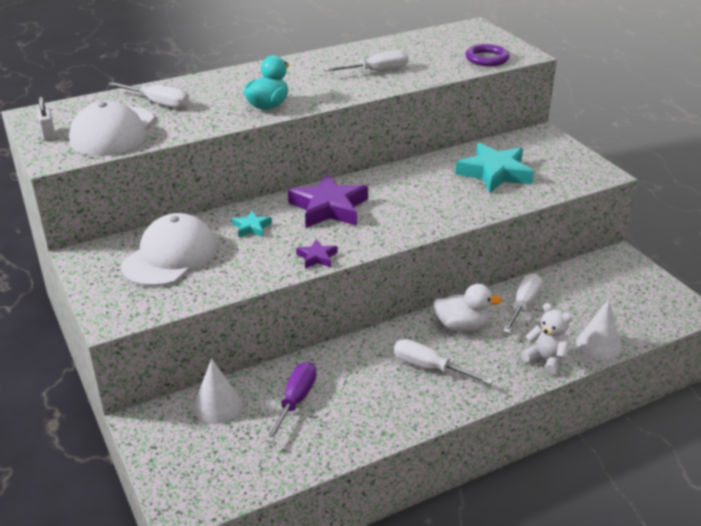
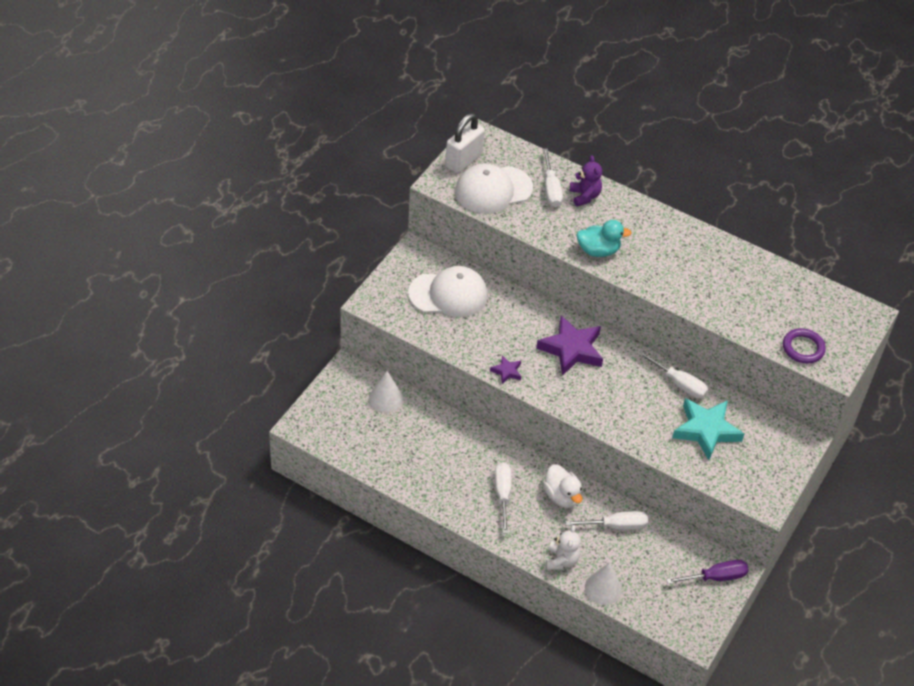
camera: 55 degrees right, 15 degrees up
(48, 134) = (463, 161): white padlock -> white padlock, size x1.94
(192, 91) = (584, 196): none -> purple teddy bear
(251, 228) = (512, 319): turquoise star -> none
(295, 401) = (418, 436): purple screwdriver -> purple screwdriver (715, 577)
(376, 71) = (712, 286): white screwdriver -> white screwdriver (679, 383)

